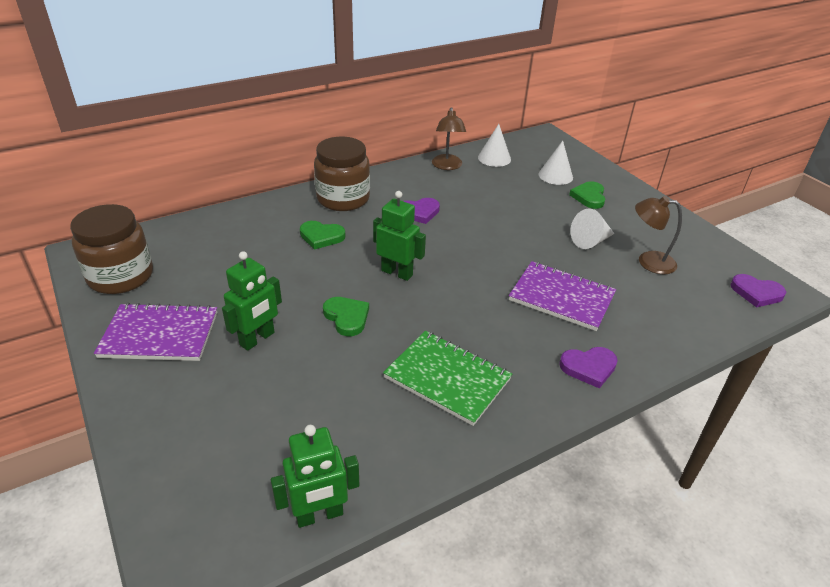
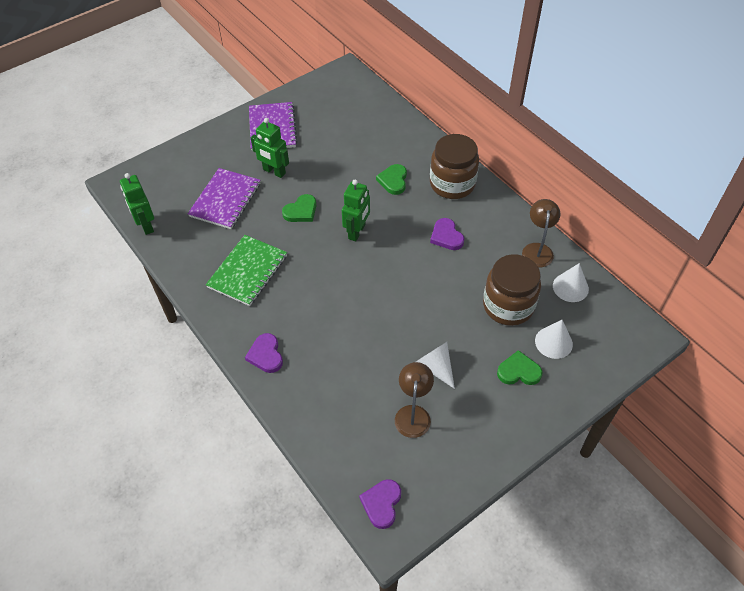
camera: 85 degrees right, 15 degrees up
(121, 276) = (324, 94): brown jar -> brown jar (508, 306)
(447, 166) = (537, 249): brown lamp -> brown lamp turned 105 degrees clockwise
(561, 297) = (345, 340): purple notebook -> purple notebook (225, 200)

